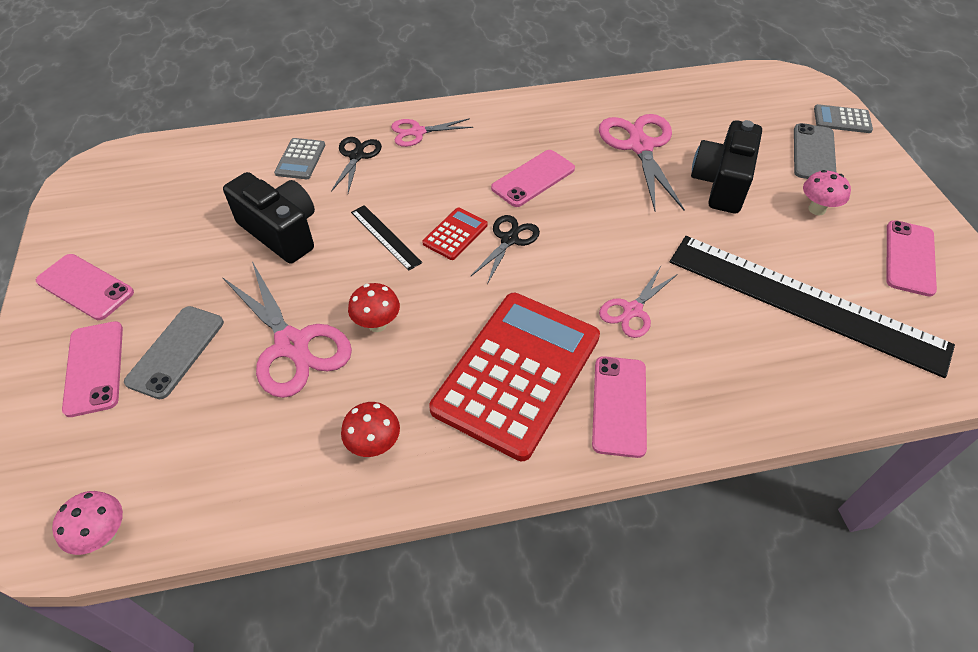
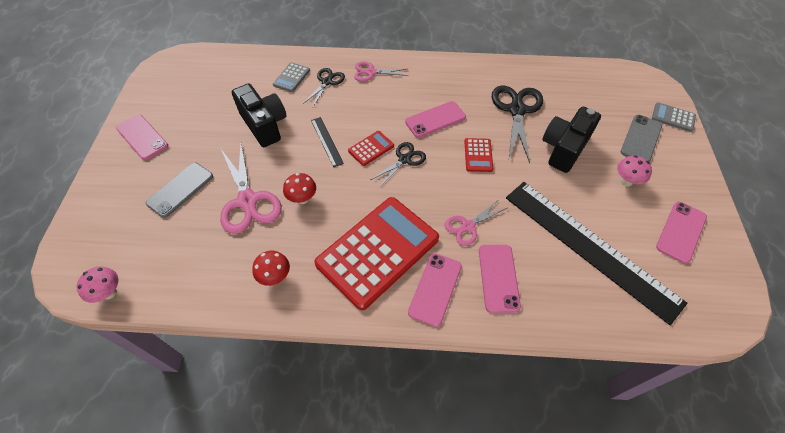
camera: 15 degrees right, 5 degrees up
(94, 368) = (133, 189): pink phone -> pink phone (498, 278)
(610, 214) = (478, 155): none -> red calculator
(640, 146) = (517, 110): pink scissors -> black scissors

